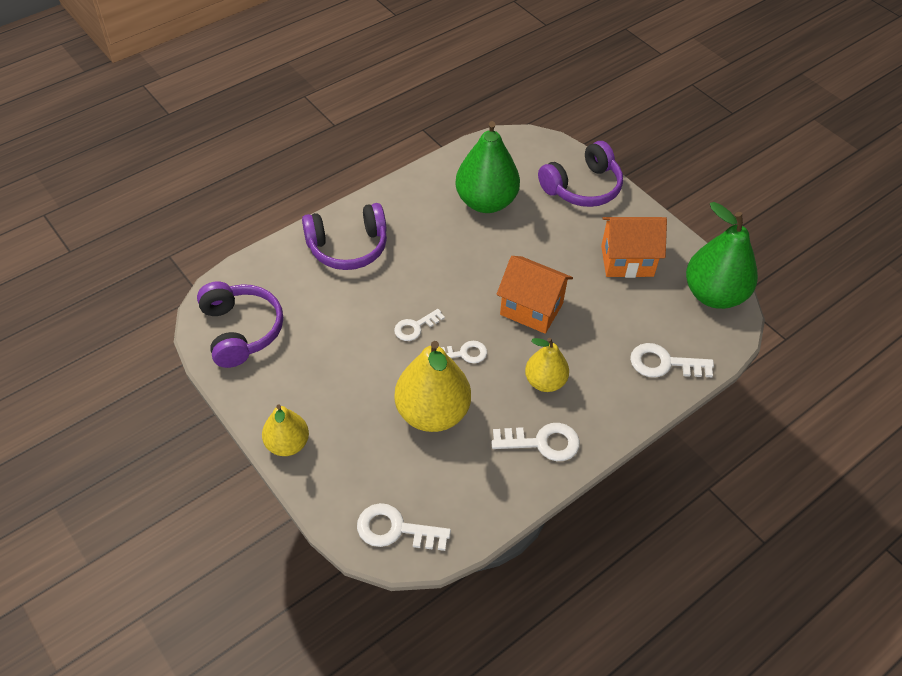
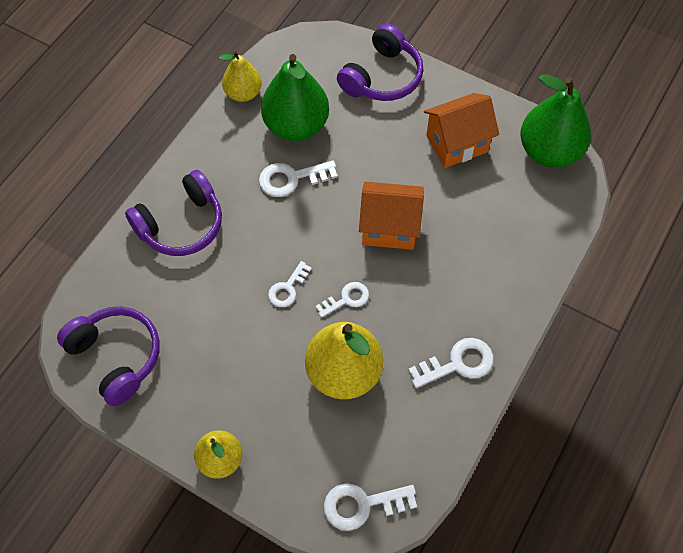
camera: 20 degrees left, 10 degrees up
(545, 381) = (434, 300): yellow pear -> yellow pear (243, 93)
(664, 363) = (533, 240): white key -> white key (292, 179)

